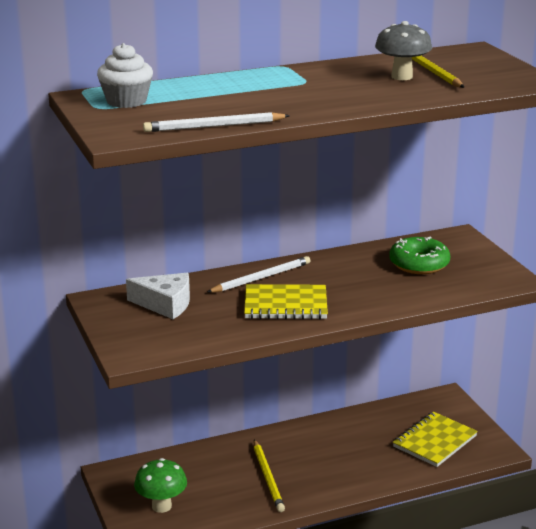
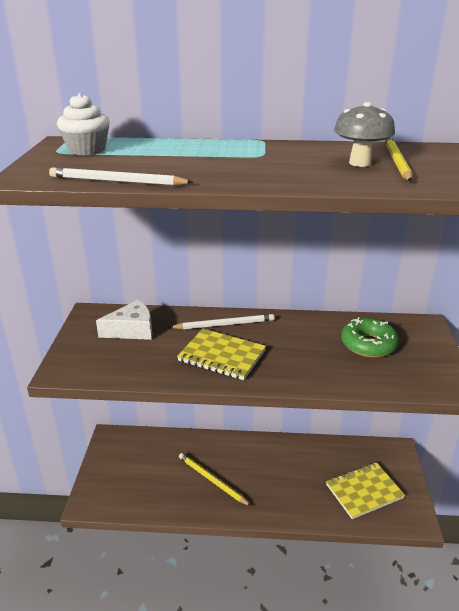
camera: 25 degrees right, 5 degrees up
(161, 506) = (121, 478): green mushroom -> none
(165, 304) = (132, 330): white cheese -> white cheese turned 60 degrees counterclockwise
(268, 478) = (212, 480): yellow pencil -> yellow pencil turned 120 degrees clockwise

